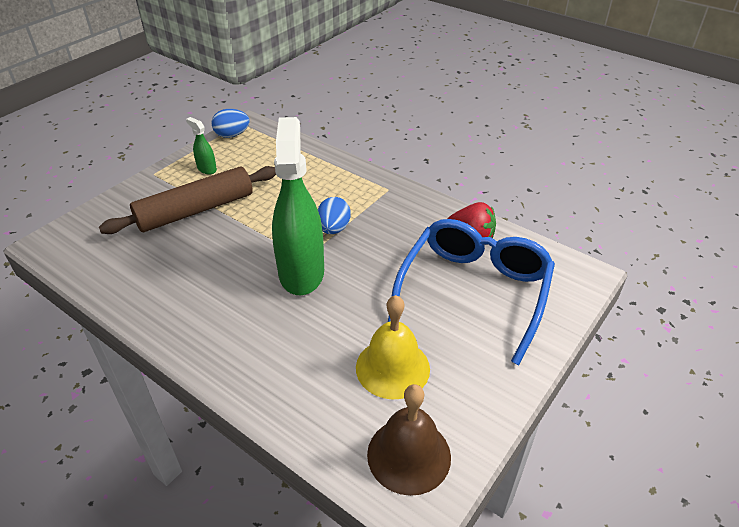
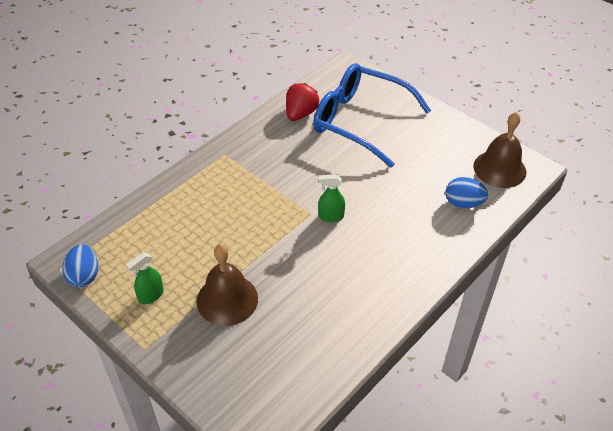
camera: 85 degrees left, 5 degrees up
(195, 210) = (227, 299): brown rolling pin -> brown bell
(301, 272) = (331, 216): green spray bottle -> green spray bottle, size x0.42
(333, 229) = (276, 194): blue egg -> blue egg (463, 203)
(392, 368) = (432, 170): yellow bell -> none

